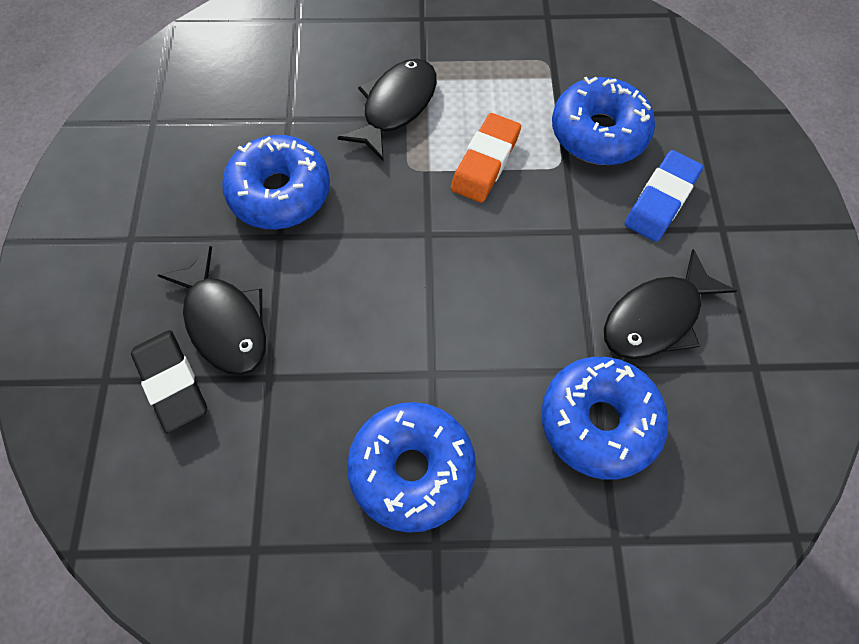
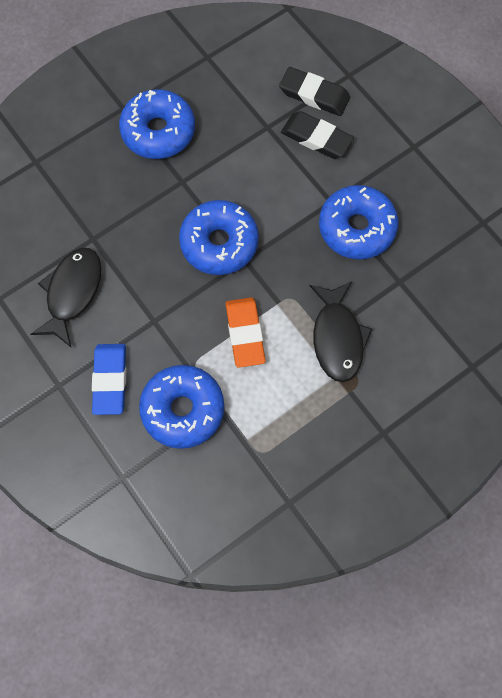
camera: 145 degrees right, 5 degrees up
(224, 322) = (316, 138): black fish -> black eraser
(599, 421) = (75, 212): blue donut -> blue donut (219, 243)

